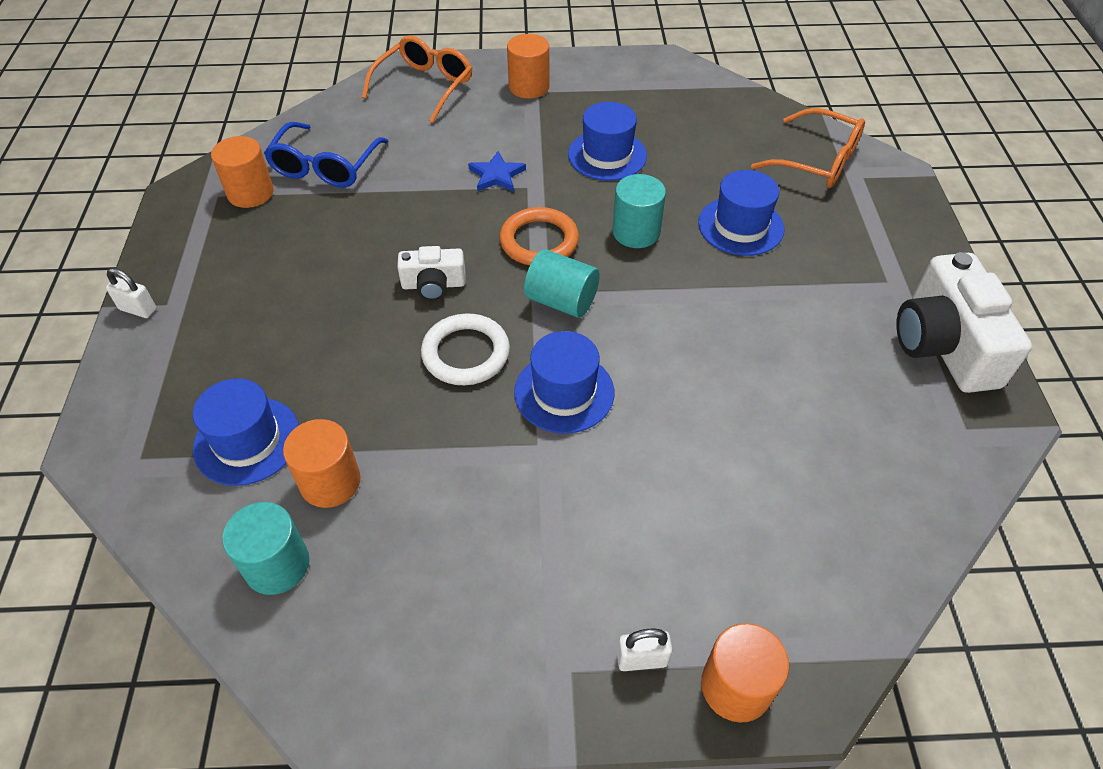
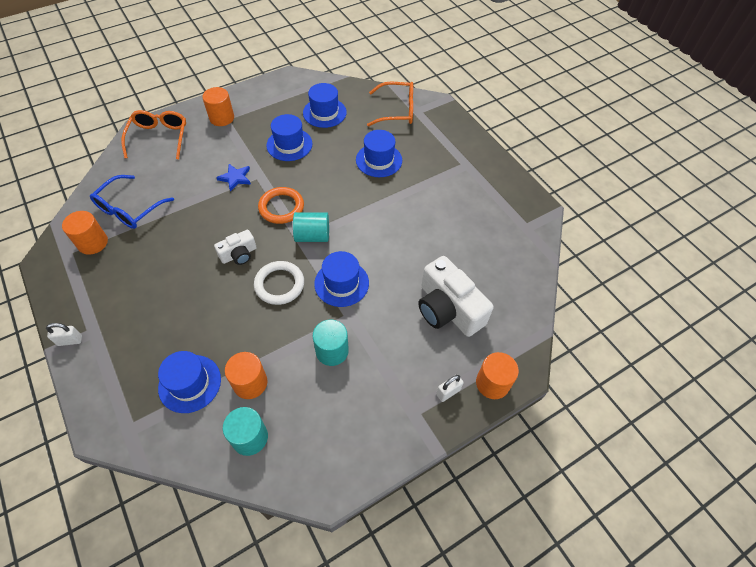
camera: 30 degrees left, 5 degrees up
(326, 166) = (130, 209): blue glasses -> blue glasses turned 45 degrees clockwise
(636, 232) = (329, 183): turquoise cylinder -> turquoise cylinder (332, 351)
(691, 127) = (324, 112): none -> blue hat
(944, 345) = (499, 186): white camera -> white camera (448, 309)

